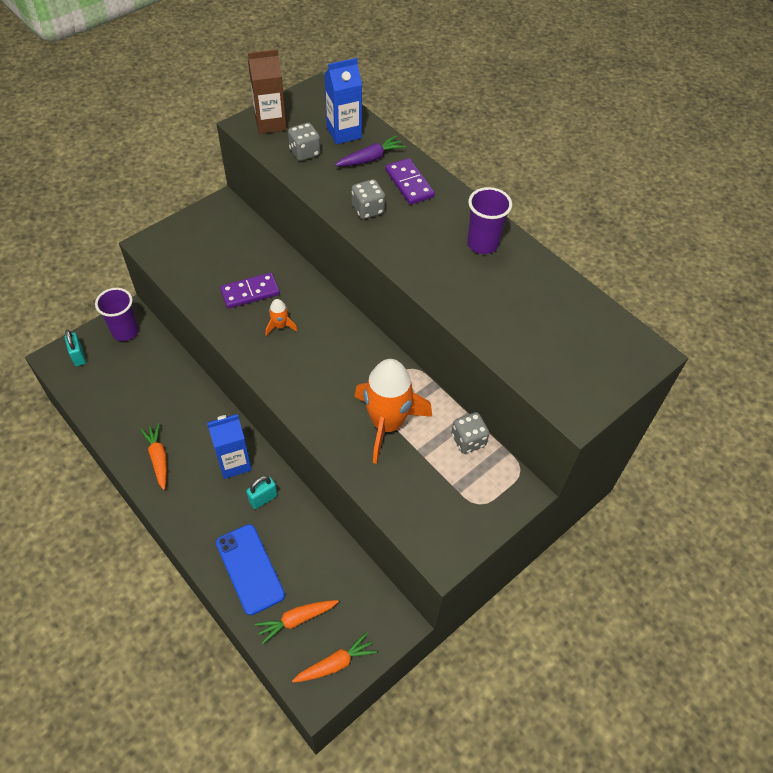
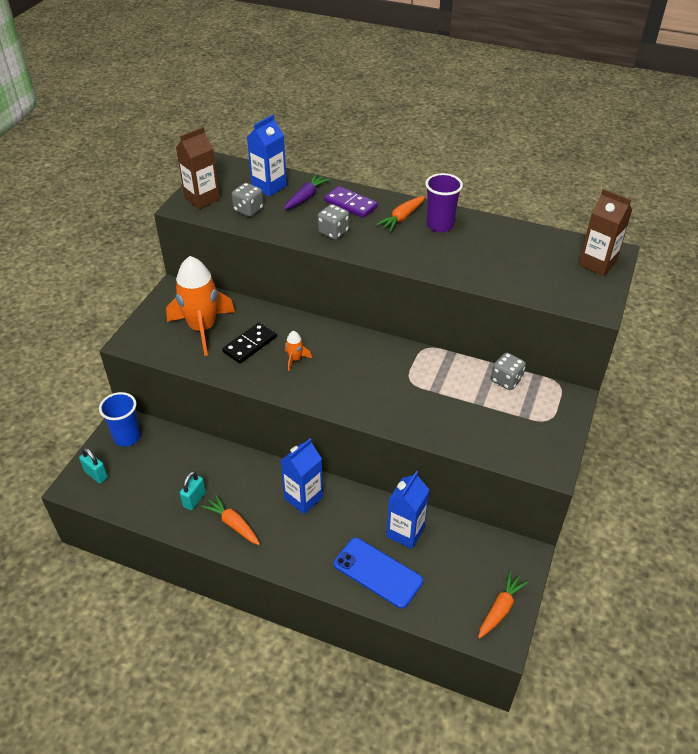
camera: 25 degrees left, 10 degrees down
(125, 331) = (127, 437): purple cup -> blue cup
(250, 292) = (250, 345): purple domino -> black domino
(263, 498) = (349, 514): turquoise padlock -> turquoise padlock (194, 499)
(296, 620) = (445, 592): orange carrot -> orange carrot (402, 218)
(301, 542) = (405, 532): none -> blue carton
(387, 424) = (437, 394): orange rocket -> orange rocket (202, 328)
(619, 360) = (597, 264): none -> brown carton

